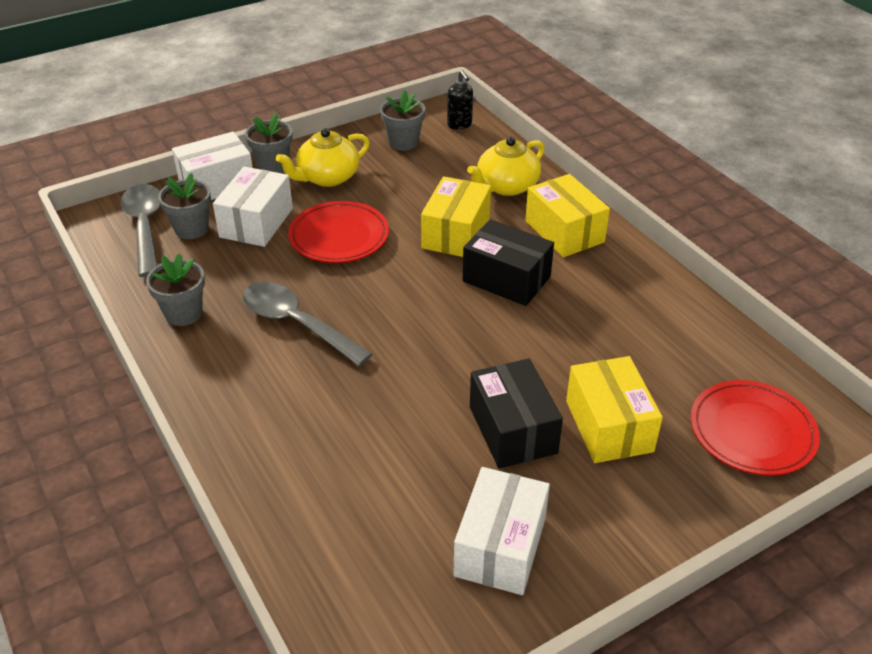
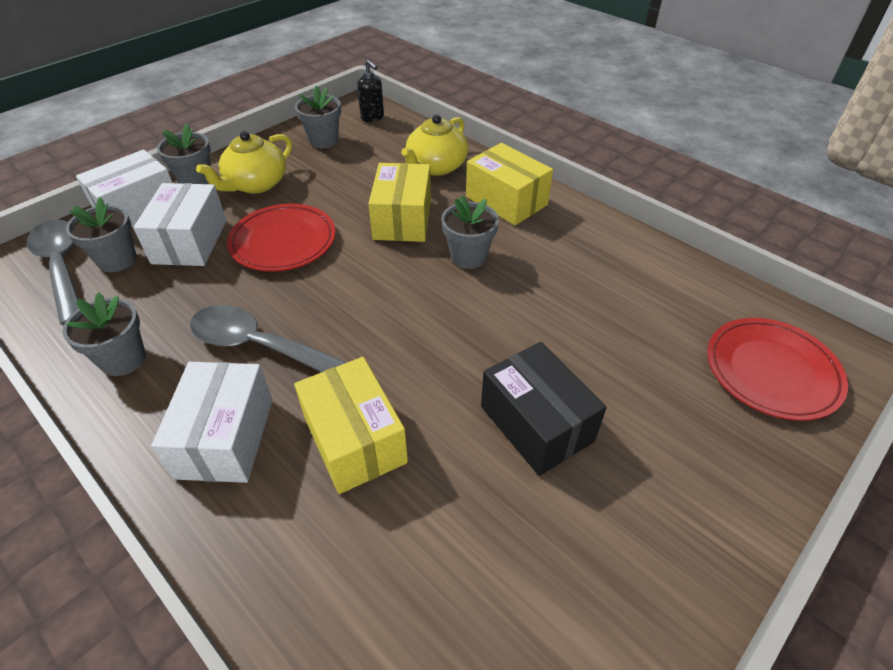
camera: 15 degrees left, 5 degrees up
(500, 547) = (579, 582): white box -> white box (226, 437)
(506, 279) = (468, 256): black box -> grey flower pot
(609, 426) = (633, 396): yellow box -> yellow box (355, 440)

